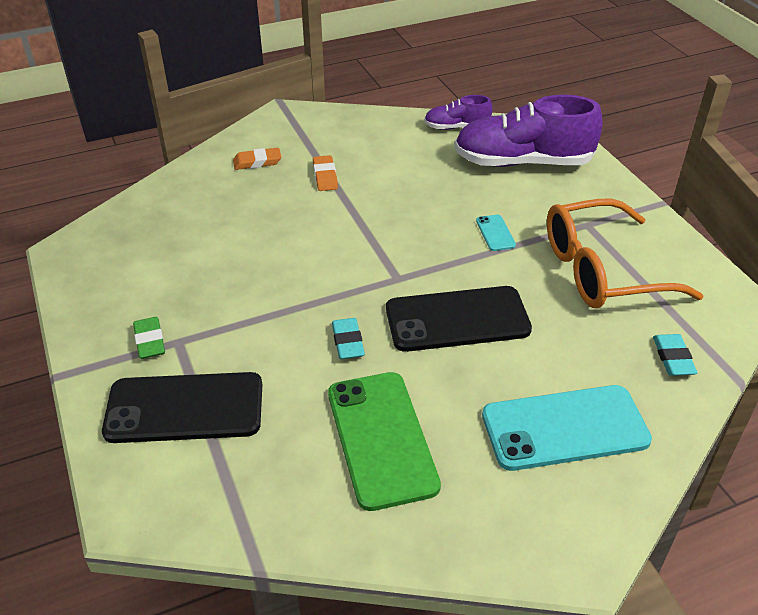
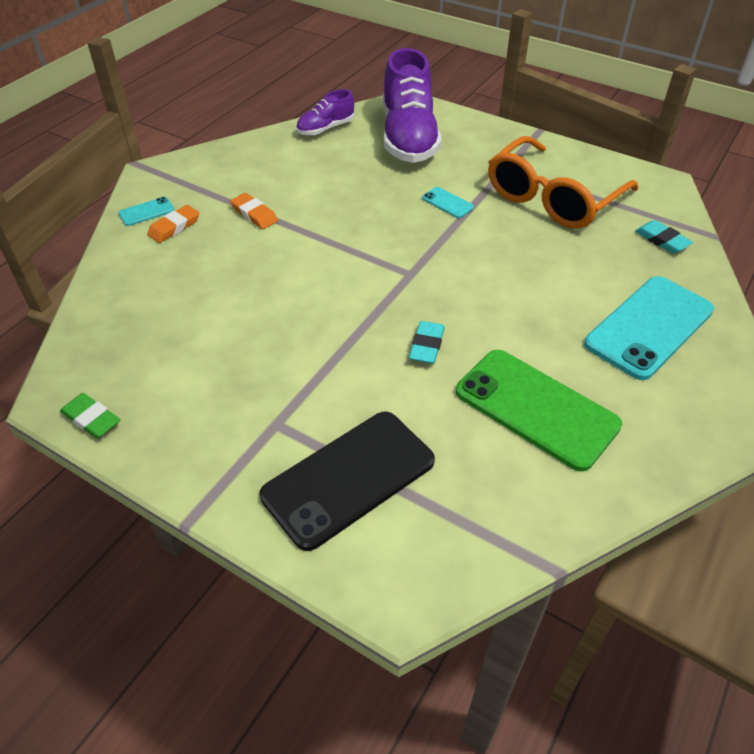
camera: 35 degrees left, 5 degrees up
(149, 341) = (248, 438): green eraser -> green eraser (91, 419)
(250, 142) = (146, 212): none -> turquoise phone
(347, 342) = (426, 345): turquoise eraser -> turquoise eraser turned 60 degrees clockwise
(457, 319) = (491, 284): black phone -> none
(522, 162) = (408, 138): purple shoe -> purple shoe turned 60 degrees counterclockwise

